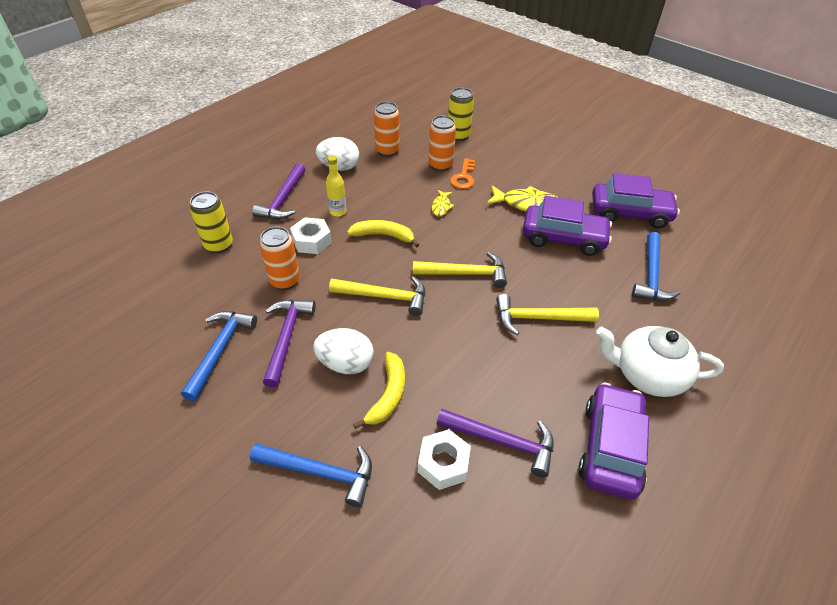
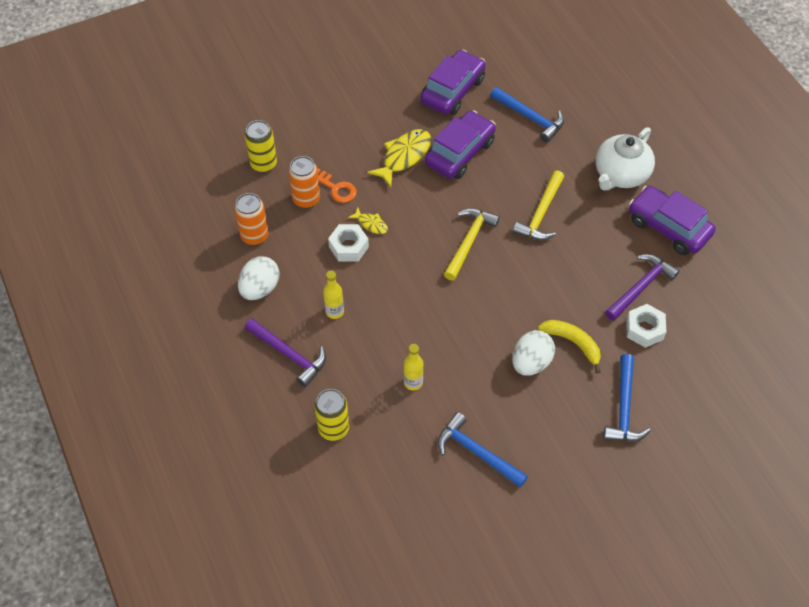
camera: 65 degrees left, 10 degrees up
(285, 281) = (413, 382): orange can -> yellow bottle
(287, 337) = (484, 398): purple hammer -> none
(312, 241) = (368, 346): white nut -> white nut (348, 247)
(321, 472) = (623, 408): blue hammer -> blue hammer turned 150 degrees clockwise
(383, 235) = (389, 285): yellow banana -> none
(385, 297) = (469, 310): yellow hammer -> none

